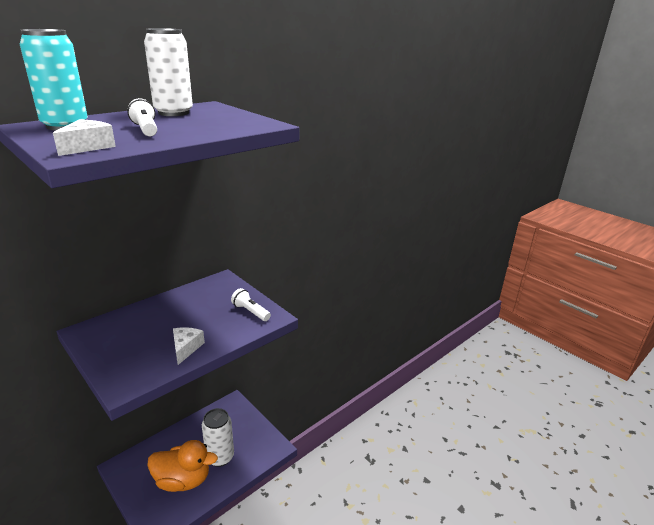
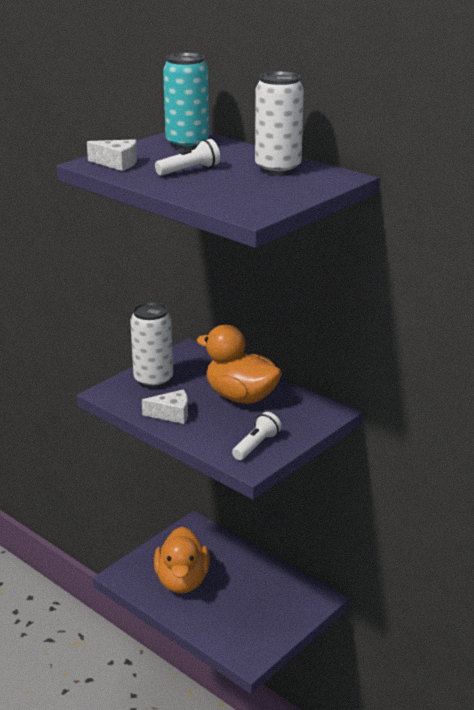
camera: 85 degrees right, 0 degrees up
(180, 312) = (241, 397): none -> orange duck
(220, 457) = (221, 605): white can -> white can (153, 380)

